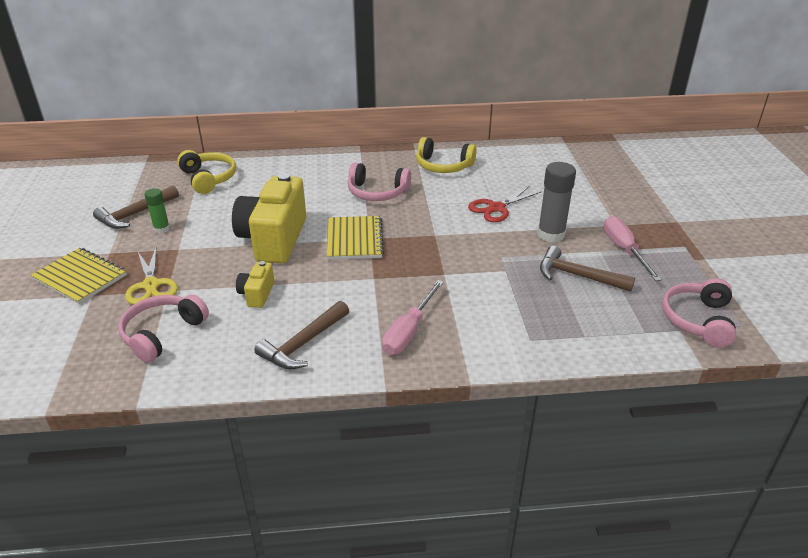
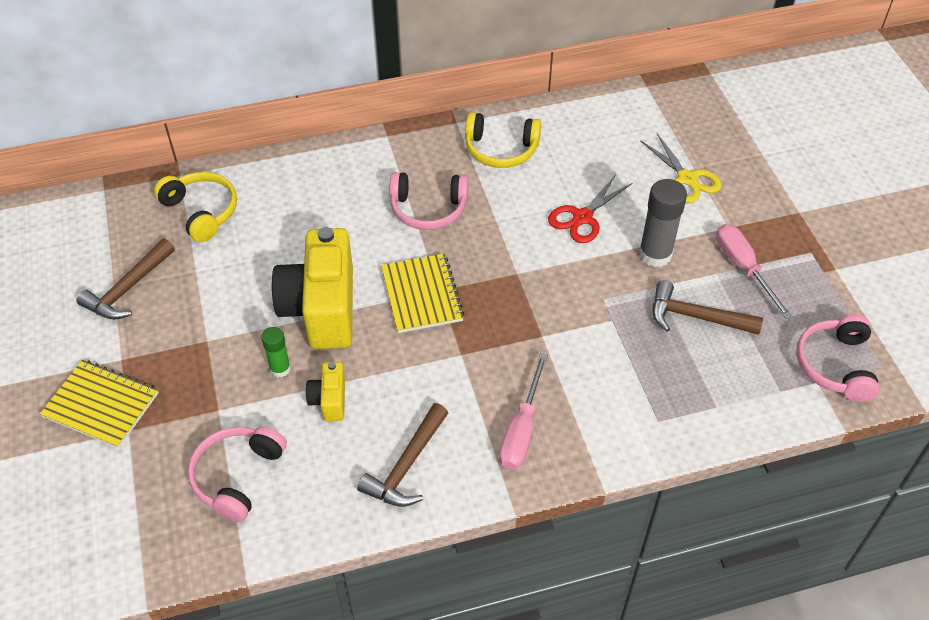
camera: 10 degrees left, 15 degrees up
(151, 285) = (195, 405): yellow scissors -> yellow scissors (687, 179)
(162, 229) = (173, 310): green glue stick -> green glue stick (280, 368)

